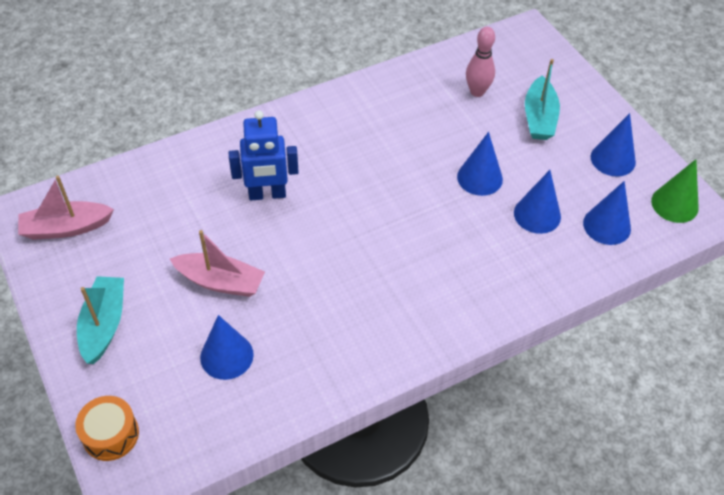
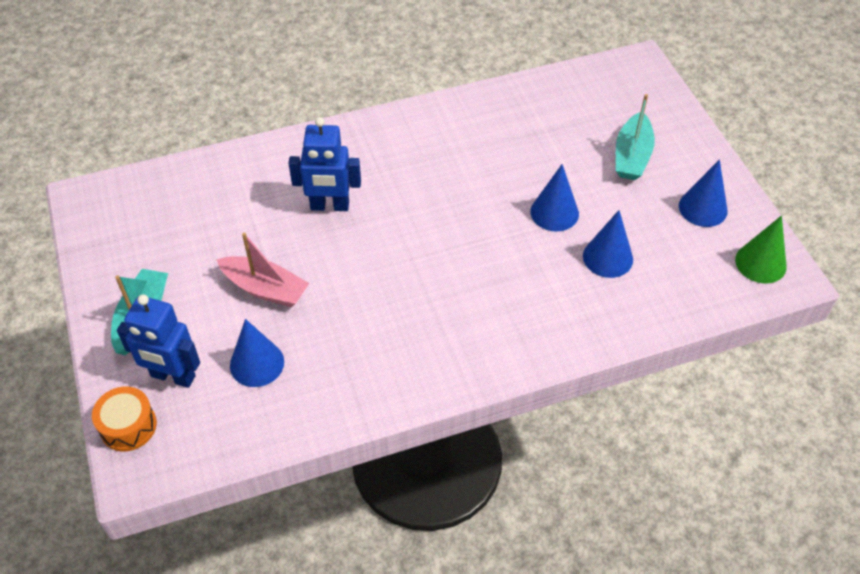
camera: 10 degrees right, 0 degrees up
(66, 228) = (123, 218): pink boat -> none
(146, 379) = (173, 376): none -> blue robot
(477, 92) = (570, 122): pink bowling pin -> none
(607, 225) = (681, 277): blue cone -> none

